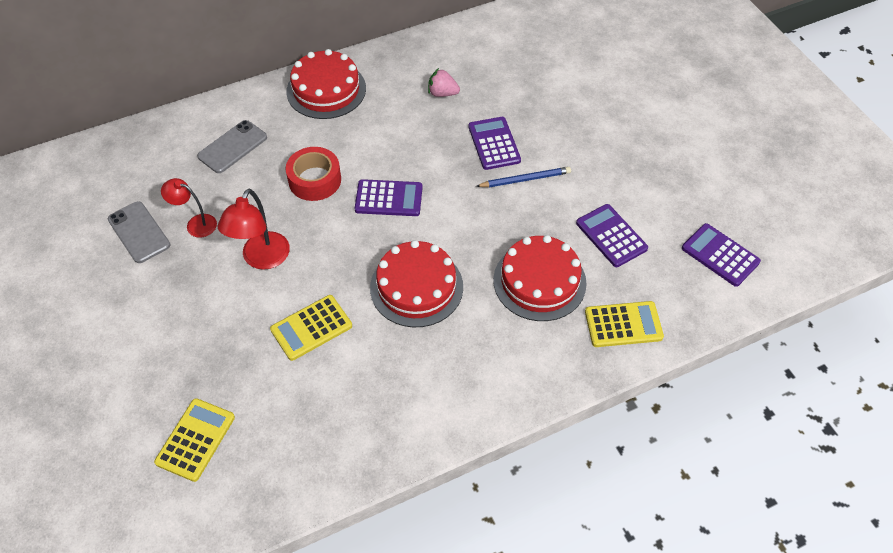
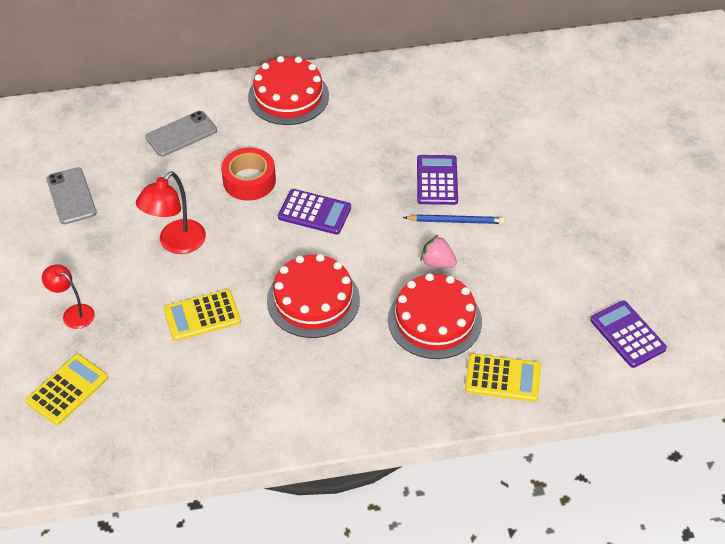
camera: 15 degrees right, 5 degrees down
(195, 224) = (125, 199): red lamp -> red lamp (73, 313)
(442, 93) = (402, 121): pink strawberry -> pink strawberry (437, 262)
(611, 236) = (522, 293): purple calculator -> none

